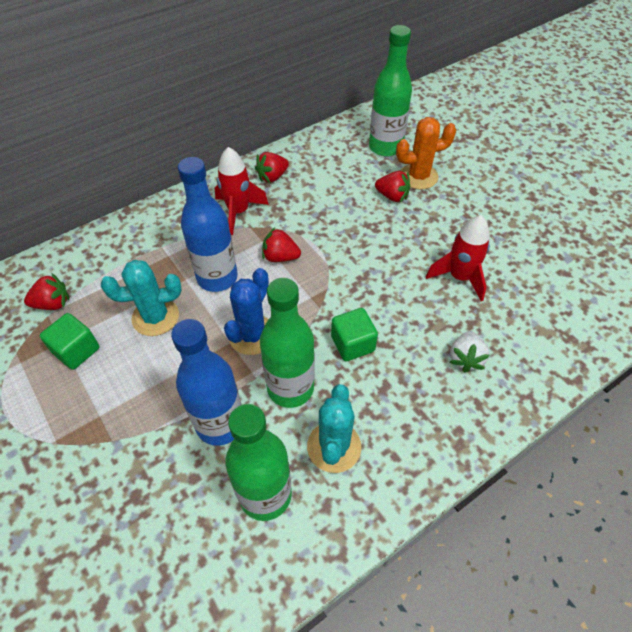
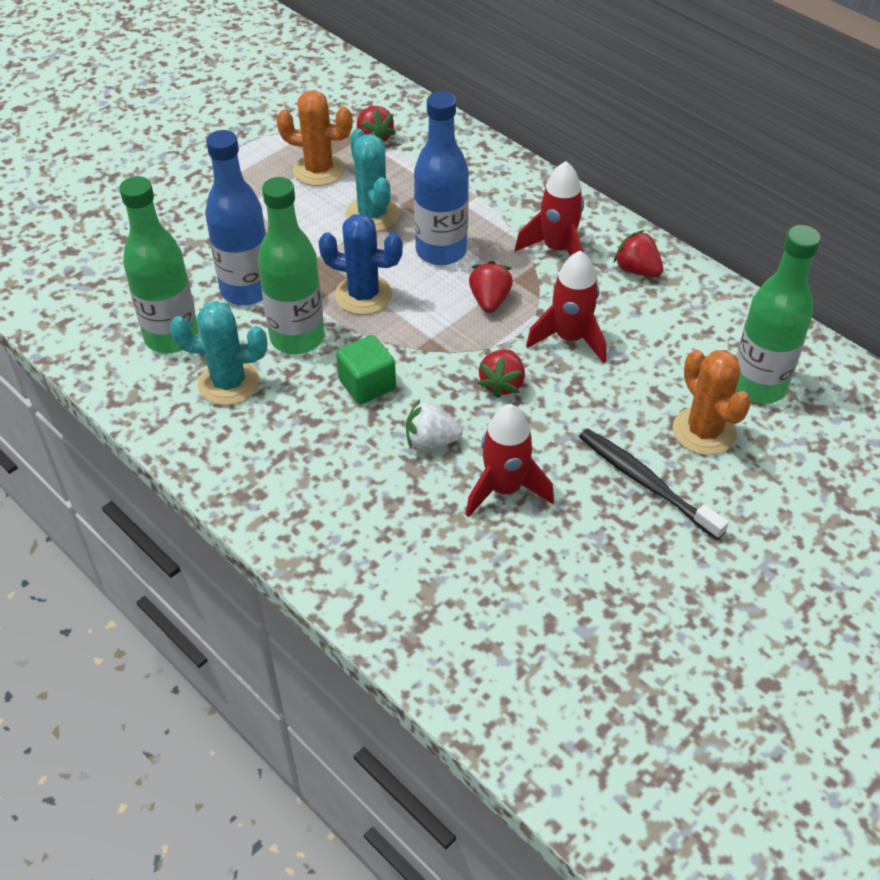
camera: 80 degrees right, 5 degrees down
(76, 350) = (319, 170): green cube -> orange cactus
(328, 221) = (569, 338): none -> red rocket
(392, 196) = (646, 403): red strawberry -> red strawberry (502, 384)
(457, 209) = (646, 483): none -> black toothbrush
(465, 358) = (365, 498): white strawberry -> white strawberry (431, 441)

